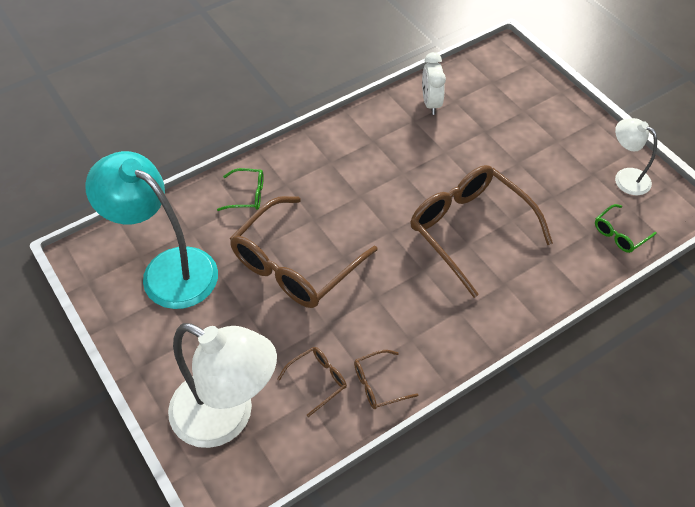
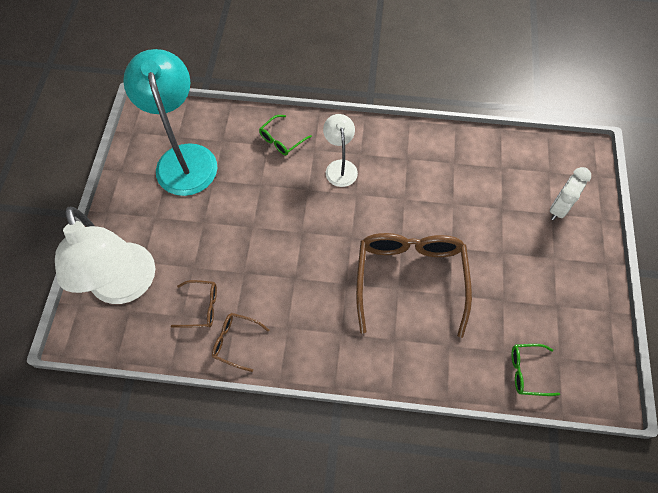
camera: 40 degrees right, 10 degrees up
(247, 195) = (281, 140): green glasses -> green glasses turned 90 degrees clockwise
(295, 265) = (264, 214): brown glasses -> none
(431, 103) = (481, 157): white clock -> white clock (559, 208)
(625, 177) = (582, 329): white lamp -> white lamp (340, 167)

